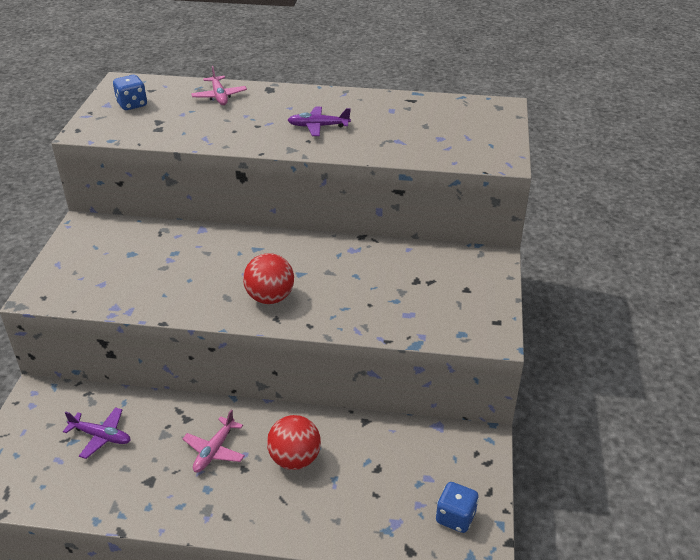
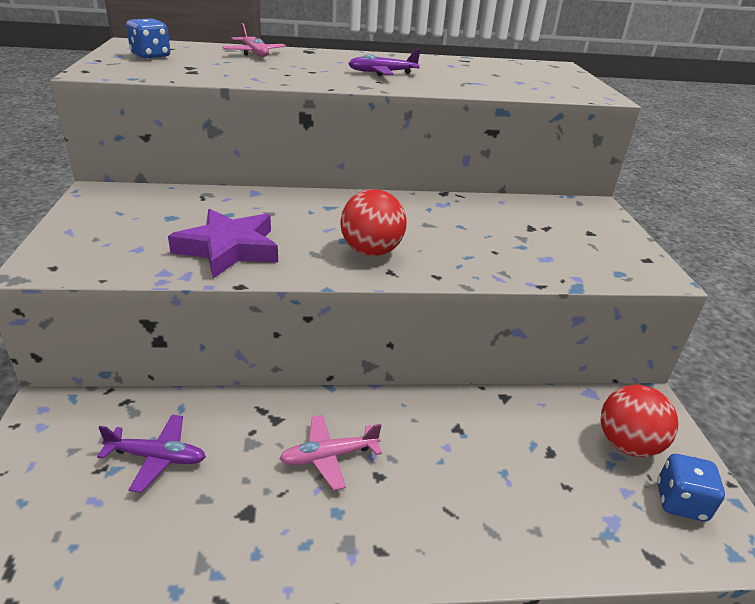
camera: 15 degrees left, 5 degrees down
(165, 288) = (229, 249): none -> purple star
(214, 451) = (329, 456): pink plane -> pink plane turned 60 degrees clockwise
(295, 459) = (441, 454): red ball -> red ball (627, 444)

